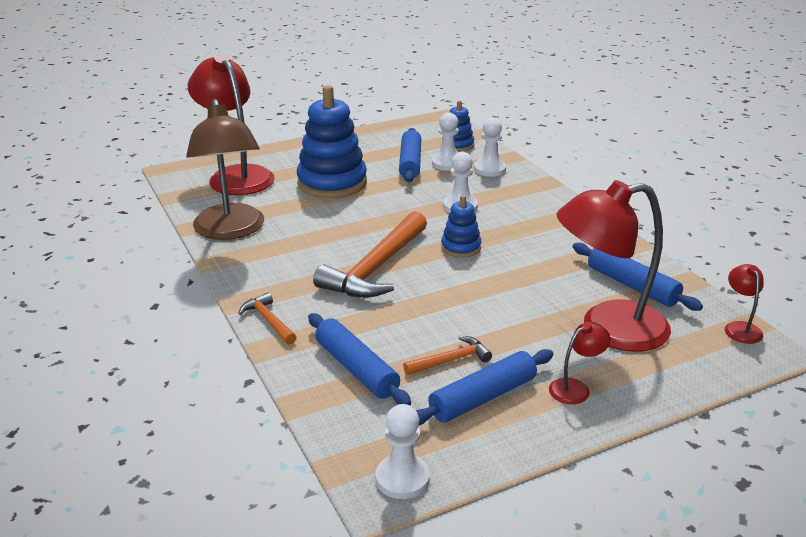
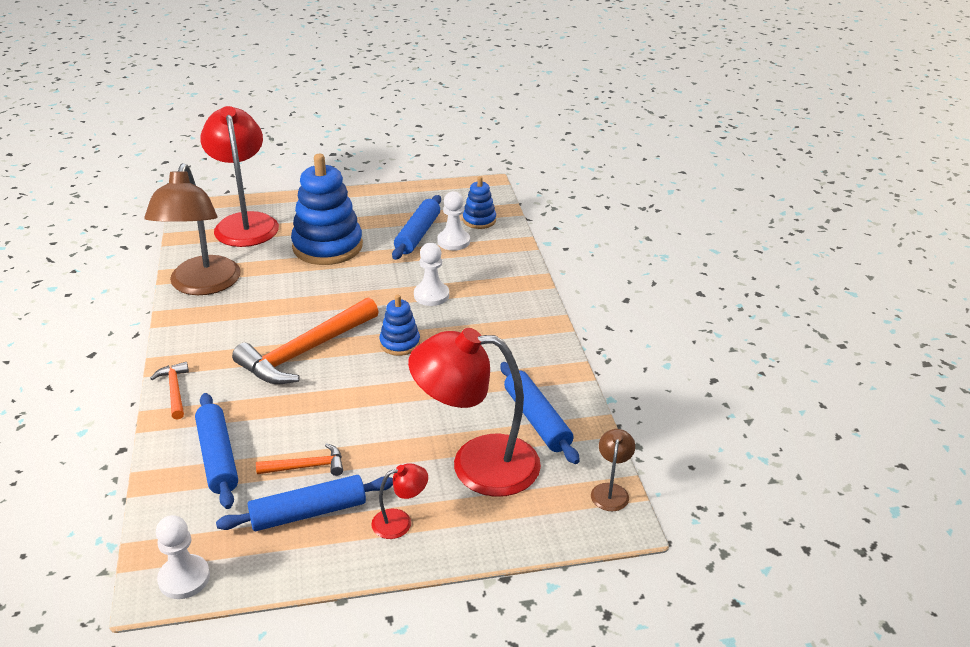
camera: 15 degrees right, 5 degrees up
(489, 169) = (491, 255): white pawn -> none
(740, 328) = (610, 491): red lamp -> brown lamp

